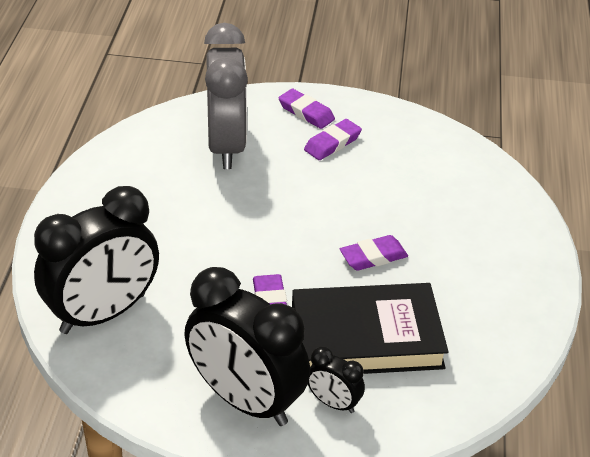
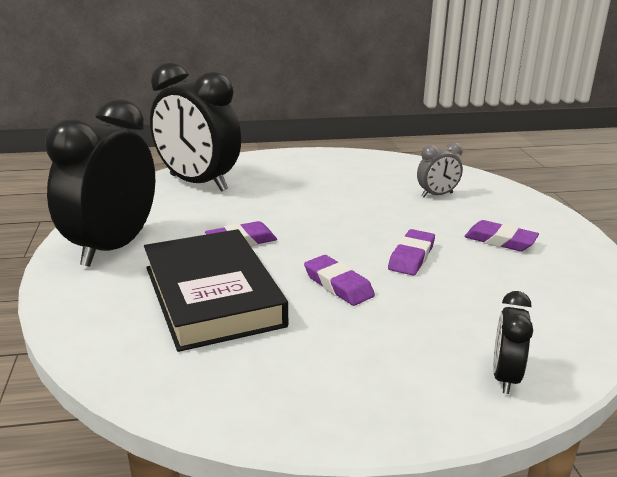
camera: 75 degrees right, 15 degrees down
(226, 146) = (437, 195): grey clock -> grey clock, size x0.45
(306, 112) = (532, 221): purple eraser -> purple eraser (411, 257)
(333, 403) = (114, 289): black clock -> black clock (505, 377)

